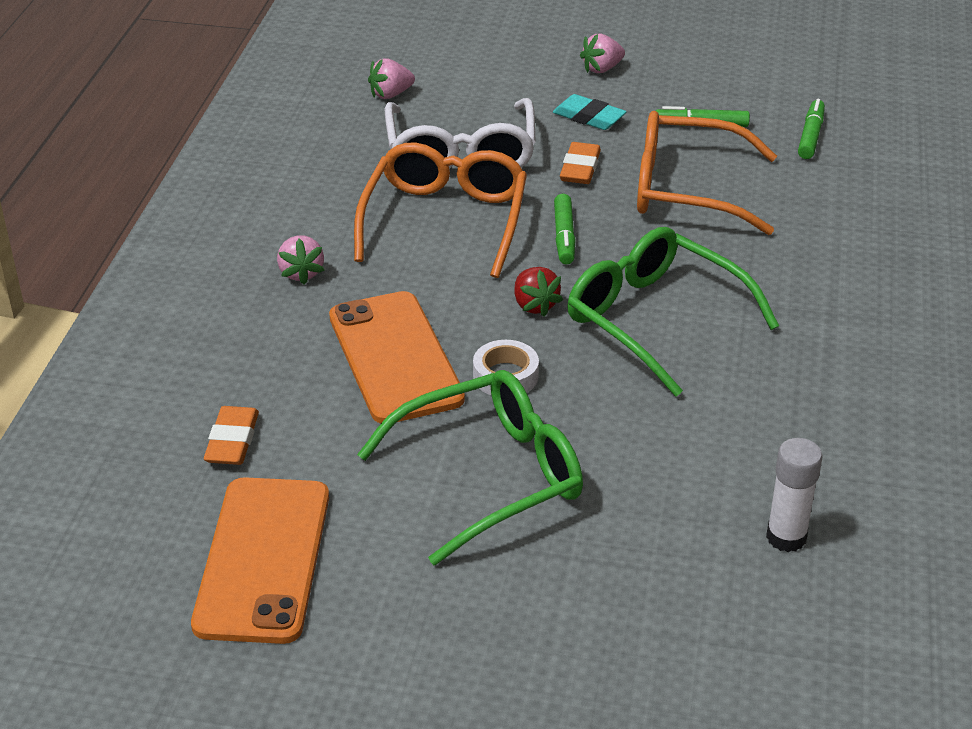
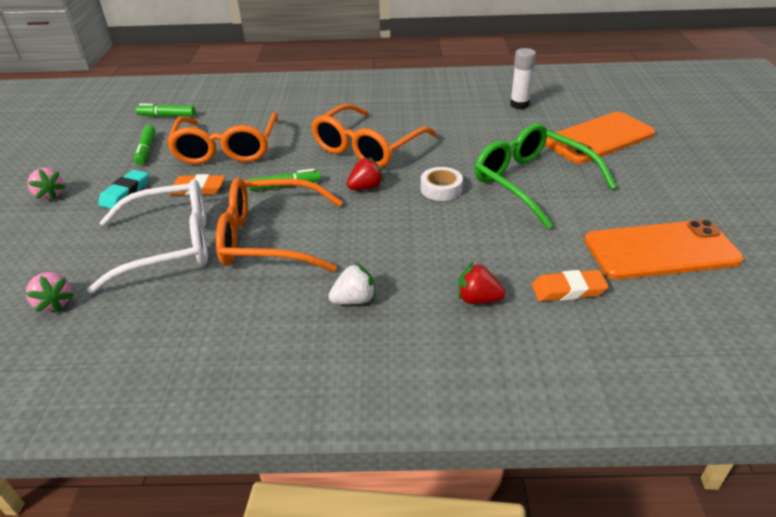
camera: 100 degrees left, 0 degrees up
(255, 363) = (477, 299): none -> red strawberry
(301, 273) = (354, 300): pink strawberry -> white strawberry
(394, 357) = (442, 234): orange phone -> orange phone (598, 138)
(655, 320) = (367, 147): green glasses -> orange glasses

